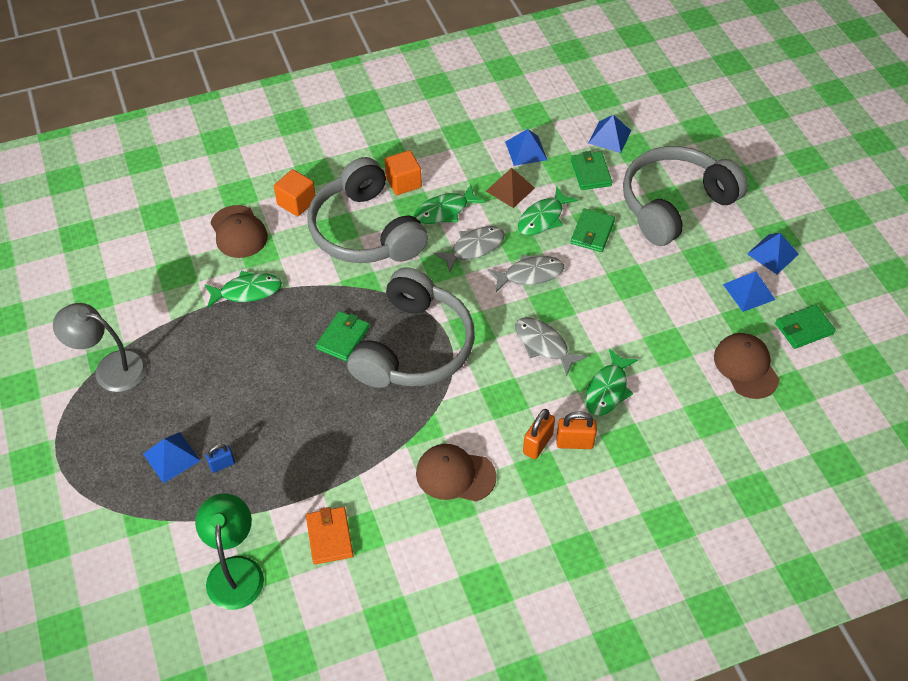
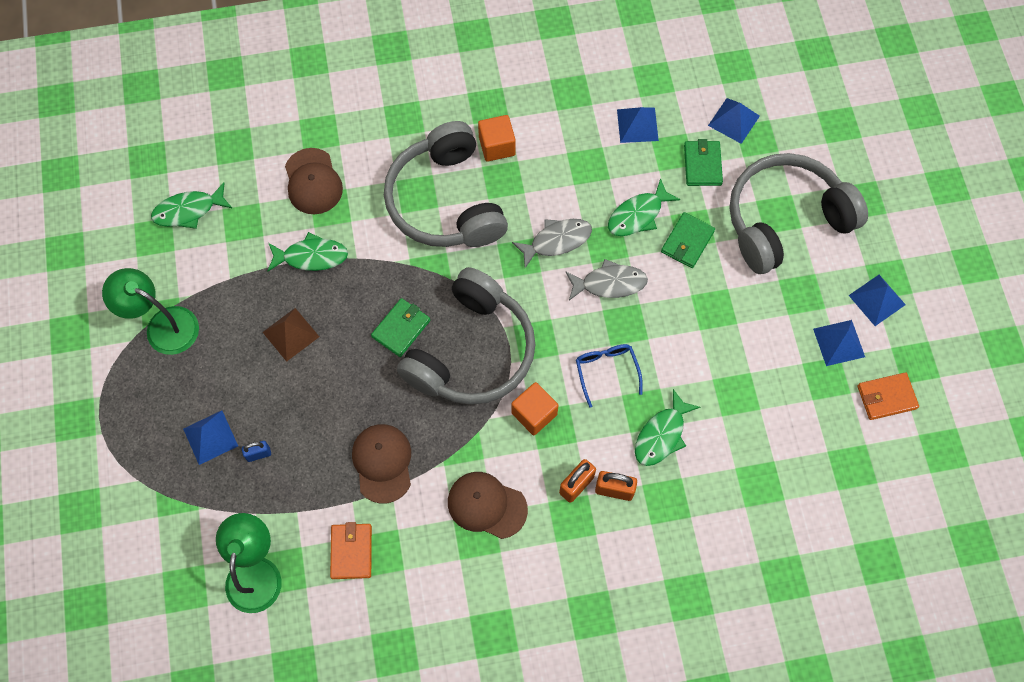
camera: 10 degrees right, 15 degrees up
(111, 368) = (163, 325): grey lamp -> green lamp
(296, 202) = (379, 154): orange cube -> orange cube (534, 414)
(445, 211) = (534, 189): green fish -> green fish (188, 211)
(510, 189) = (610, 172): brown pyramid -> brown pyramid (290, 334)
(544, 345) = (606, 371): grey fish -> blue glasses
(746, 367) = (812, 433): brown cap -> brown cap (382, 463)
(804, 328) = (886, 397): green wallet -> orange wallet

